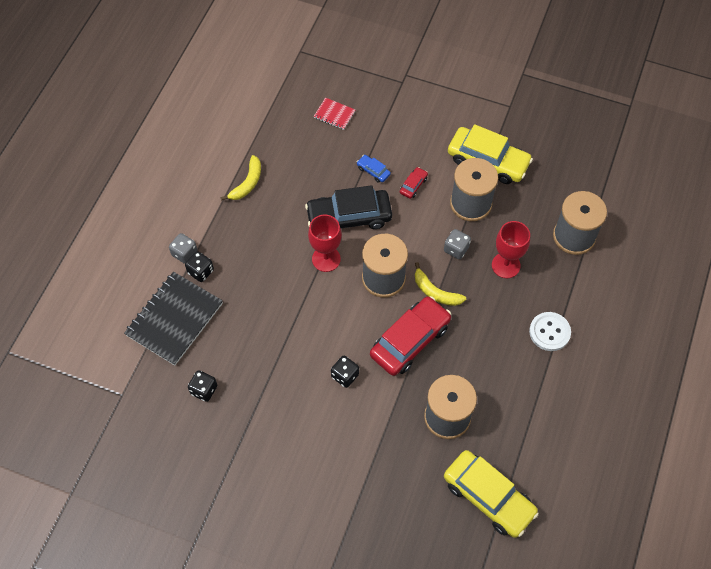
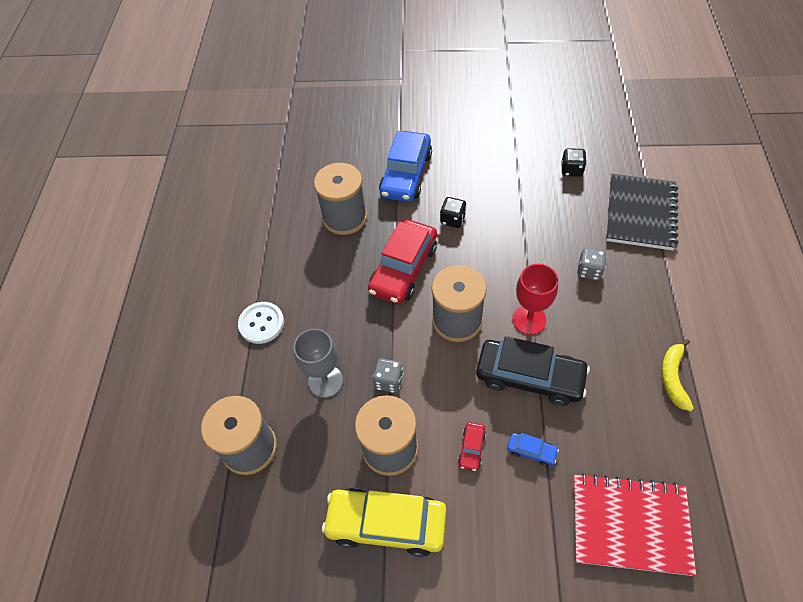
camera: 165 degrees right, 5 degrees down
(184, 253) = (680, 275): grey dice -> grey dice (589, 271)
(201, 271) = (649, 263): black dice -> none
(334, 114) = (629, 524): red notebook -> red notebook, size x2.15
(349, 217) = (529, 377): black car -> black car turned 45 degrees clockwise
(368, 448) = (406, 174): none -> blue car
(435, 292) = (395, 325): yellow banana -> none
(488, 497) = (292, 173): yellow car -> none
(506, 265) = (325, 381): red goblet -> grey goblet

